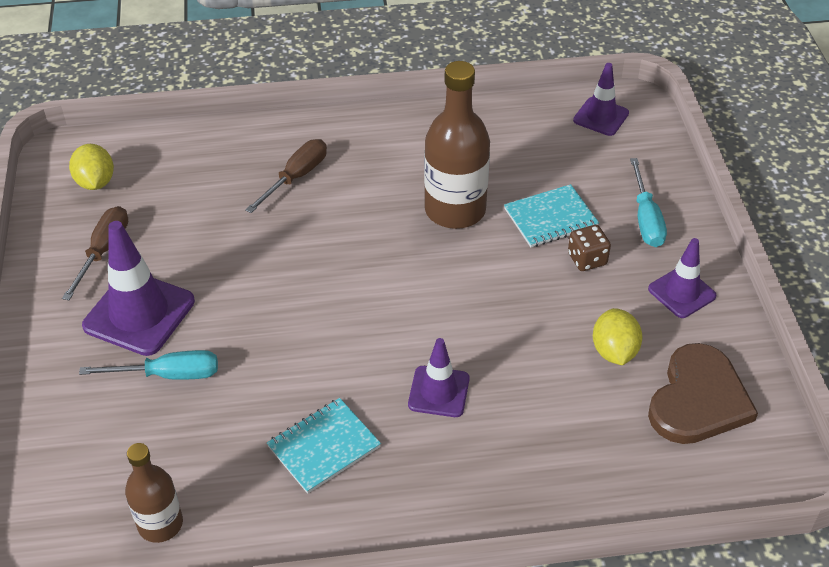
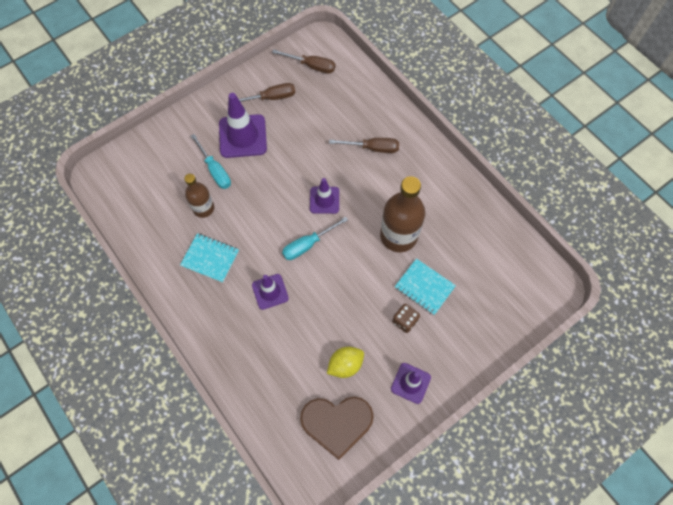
camera: 60 degrees right, 20 degrees up
(95, 182) = (311, 66): yellow lemon -> brown screwdriver
(160, 524) = (136, 216): brown bottle -> brown bottle (203, 208)
(601, 117) = (529, 275): purple traffic cone -> purple traffic cone (324, 200)
(646, 219) = (457, 339): turquoise screwdriver -> turquoise screwdriver (308, 244)

